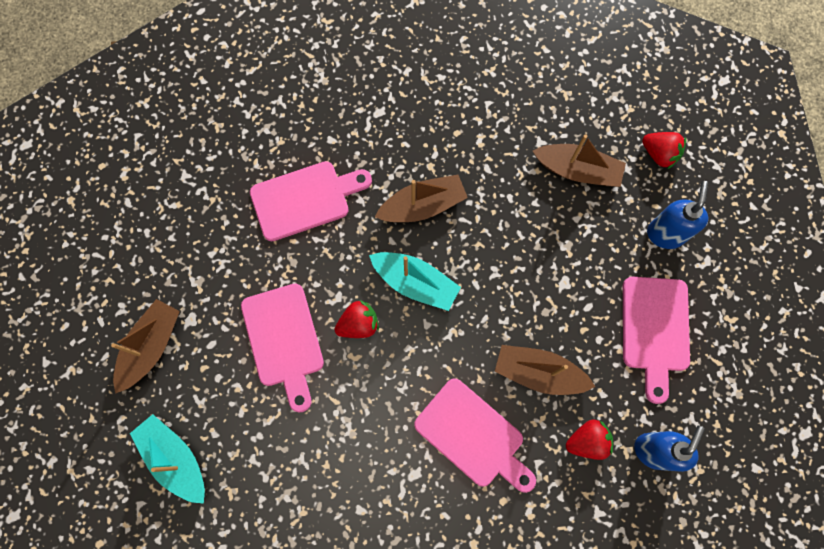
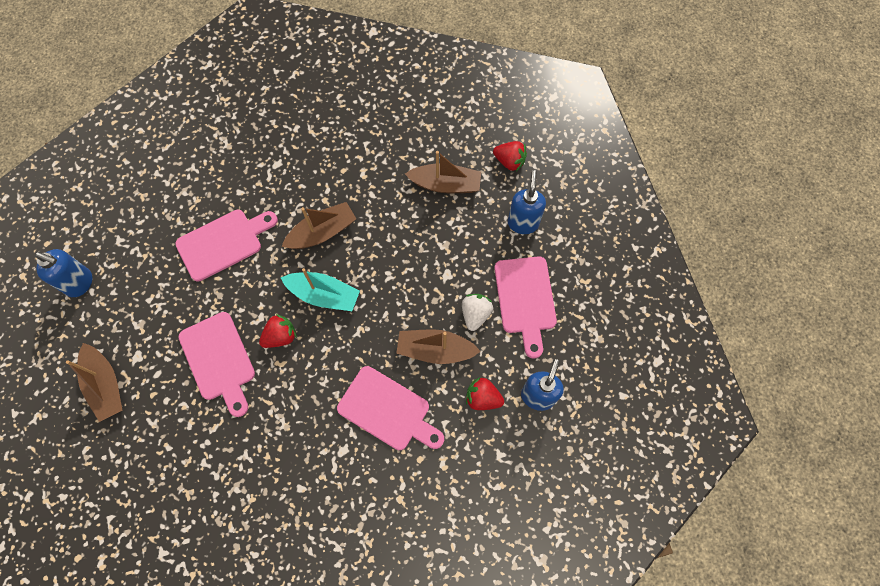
camera: 10 degrees left, 5 degrees down
(135, 220) = (80, 283): none -> blue soap dispenser
(151, 347) = (105, 385): brown boat -> brown boat turned 135 degrees clockwise
(175, 459) = (137, 474): turquoise boat -> none
(587, 441) = (482, 398): red strawberry -> red strawberry turned 135 degrees counterclockwise
(592, 337) = (475, 314): none -> white strawberry

